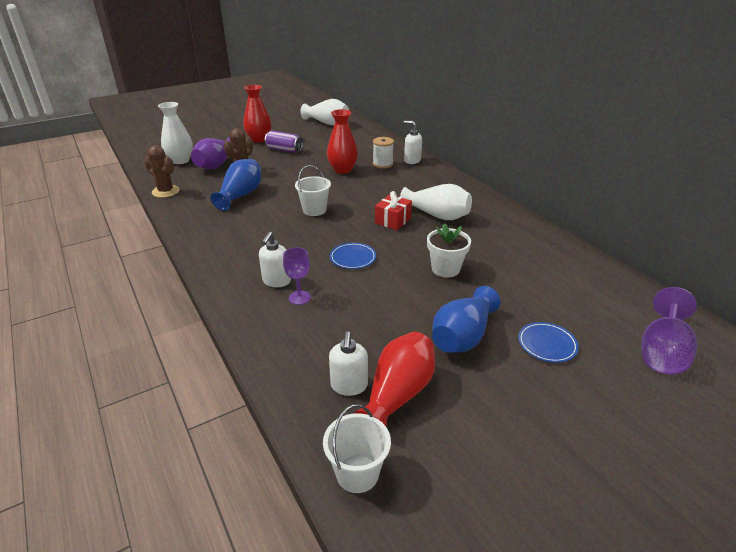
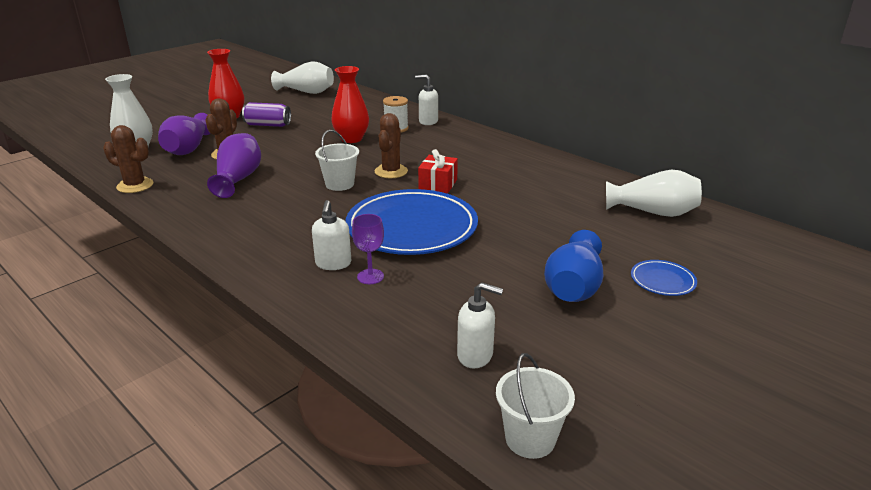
camera: 15 degrees left, 5 degrees down
(240, 195) = (238, 179): blue vase -> purple vase
(349, 386) = (475, 355): white soap dispenser -> white soap dispenser turned 60 degrees counterclockwise
(353, 258) = (412, 228): blue plate -> blue plate, size x2.35
(360, 204) = (391, 171): none -> brown cactus
(398, 394) = (534, 354): red vase -> none
(437, 215) = (485, 173): white vase -> white vase (653, 212)
(445, 269) = (521, 225): white flower pot -> none
(662, 351) = (774, 269): purple goblet -> none

